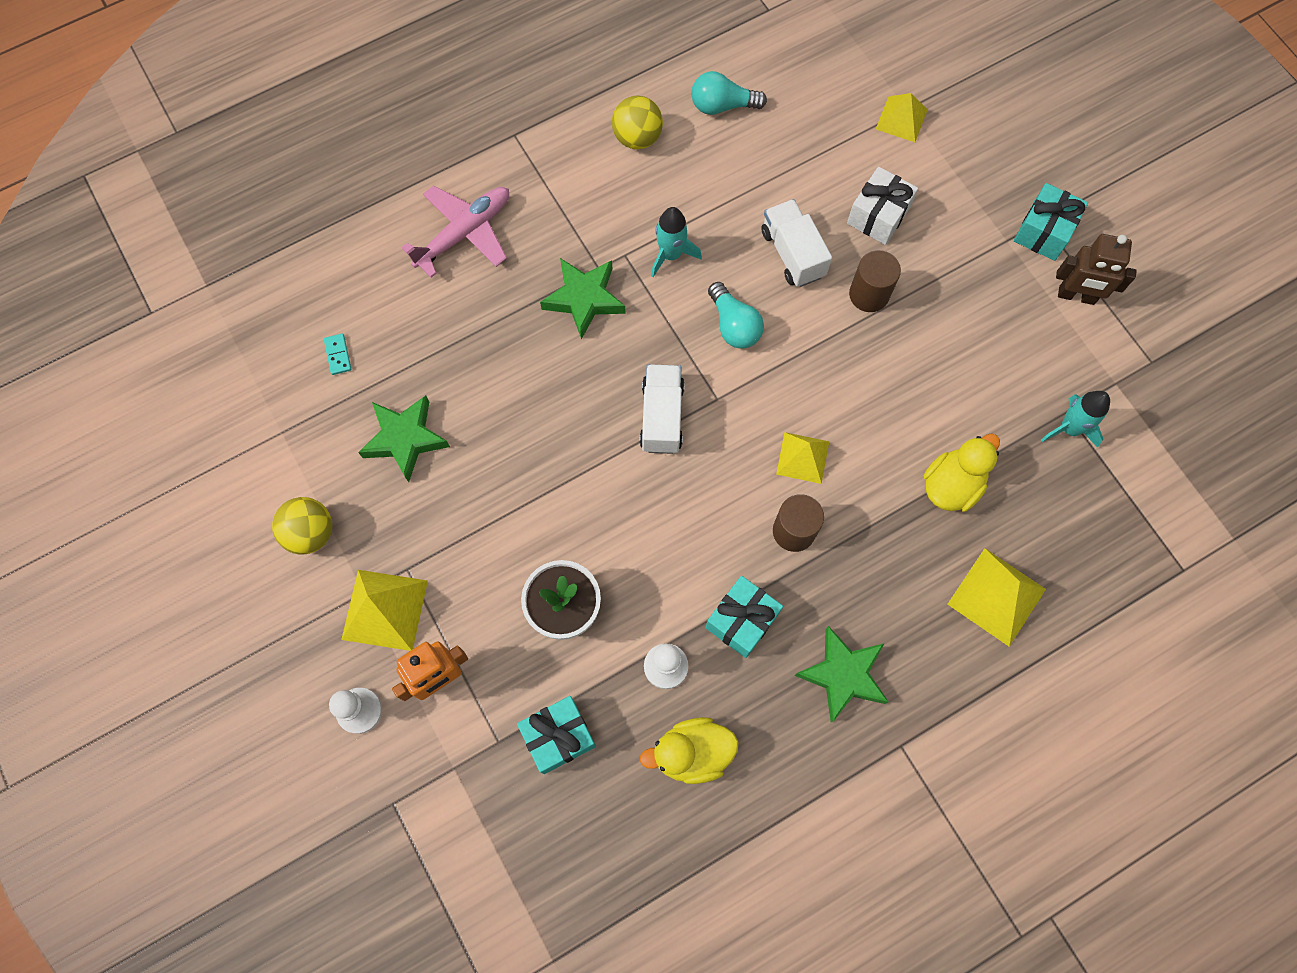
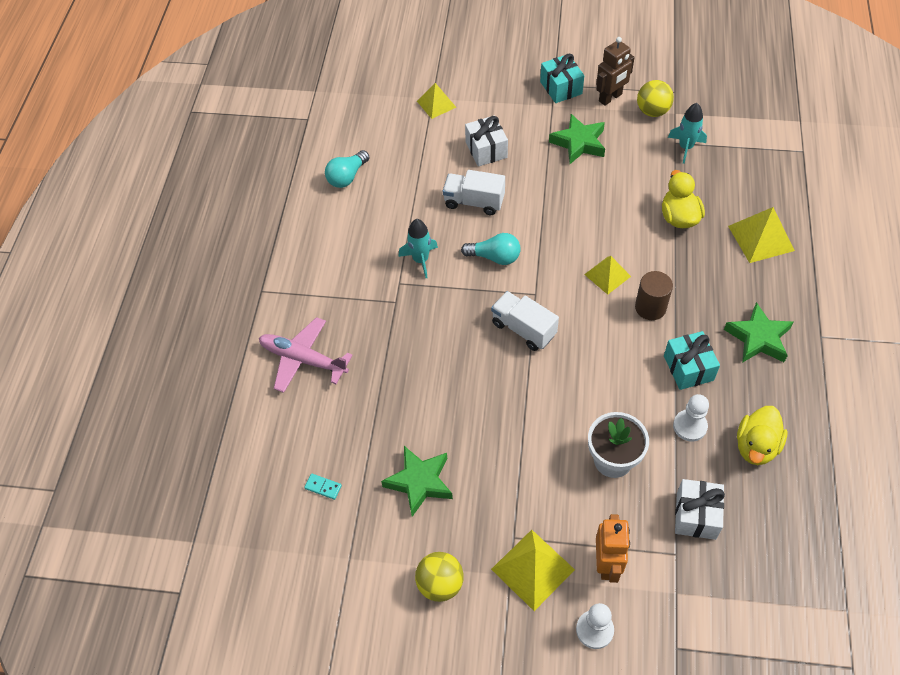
camera: 50 degrees left, 15 degrees down
(464, 233) = (303, 359): pink plane -> pink plane turned 60 degrees counterclockwise
(558, 736) = (696, 515): turquoise gift -> white gift
(584, 299) = (410, 322): green star -> green star (579, 143)
(637, 137) = (327, 230): yellow ball -> yellow ball (652, 111)
(869, 294) = (531, 183): brown cylinder -> none

